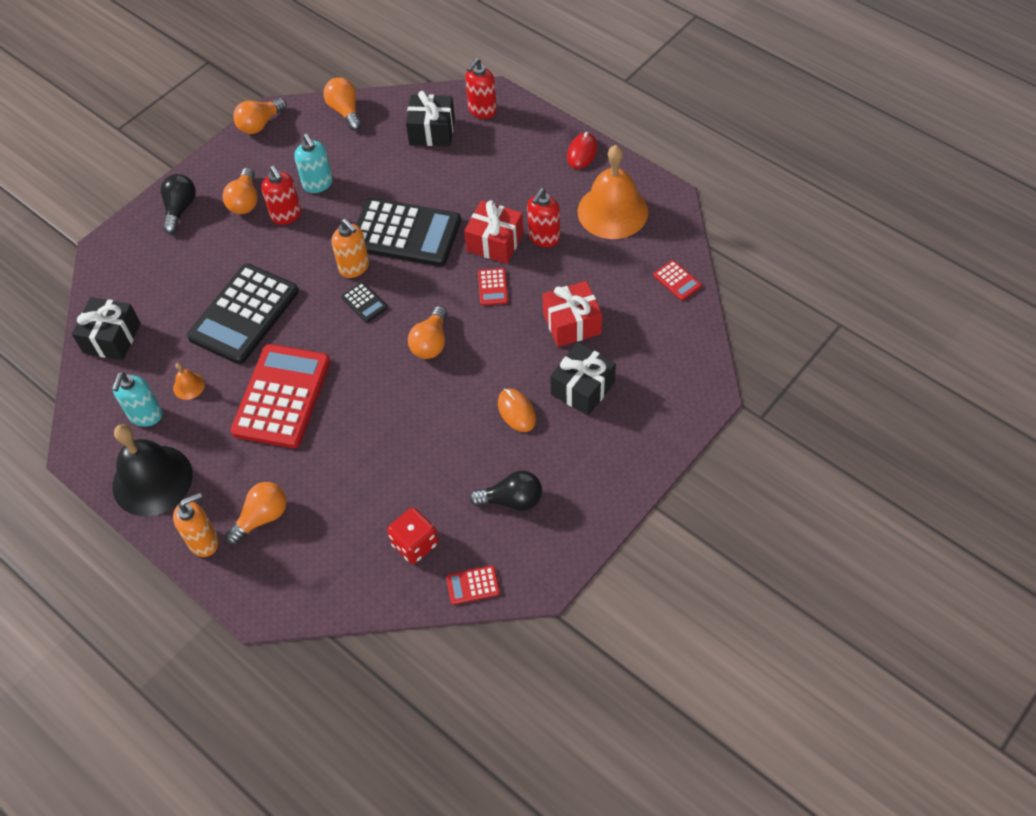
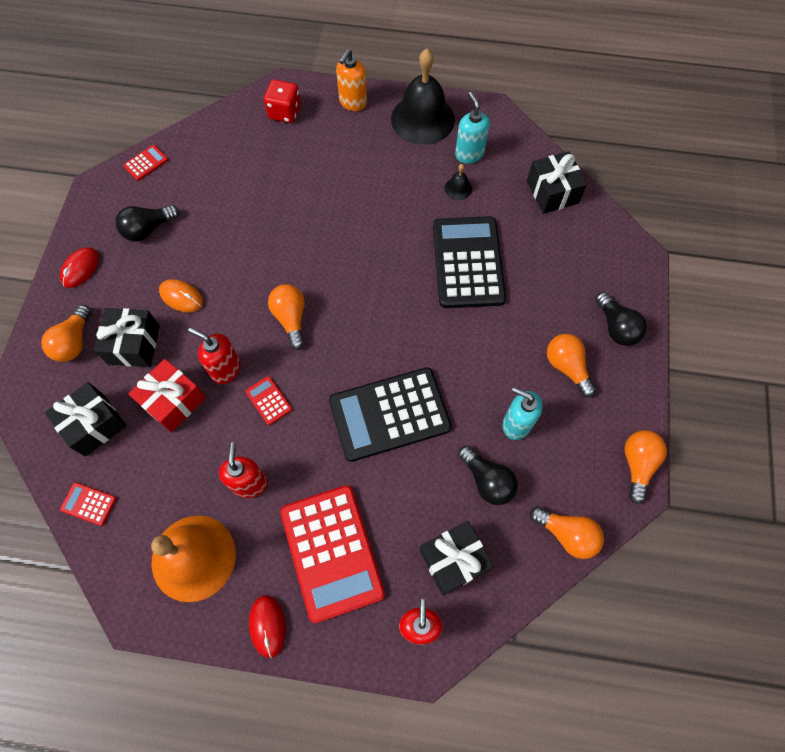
camera: 145 degrees right, 10 degrees up
(189, 386) = (458, 188): orange bell -> black bell
(262, 518) = (325, 133): orange light bulb -> orange light bulb (74, 342)
(282, 396) = (380, 216): red calculator -> red calculator (331, 552)
(286, 215) = (516, 373): red soap dispenser -> red soap dispenser (226, 369)
(354, 267) = (410, 354): orange soap dispenser -> none
(364, 302) = (375, 325): black calculator -> none
(370, 162) = (487, 480): none -> black light bulb
(415, 544) = (204, 168): red dice -> red dice (285, 112)
(495, 242) = (296, 451): red gift -> none
(600, 491) = (80, 268): none -> red mouse
(648, 337) = (94, 424): none -> black gift

